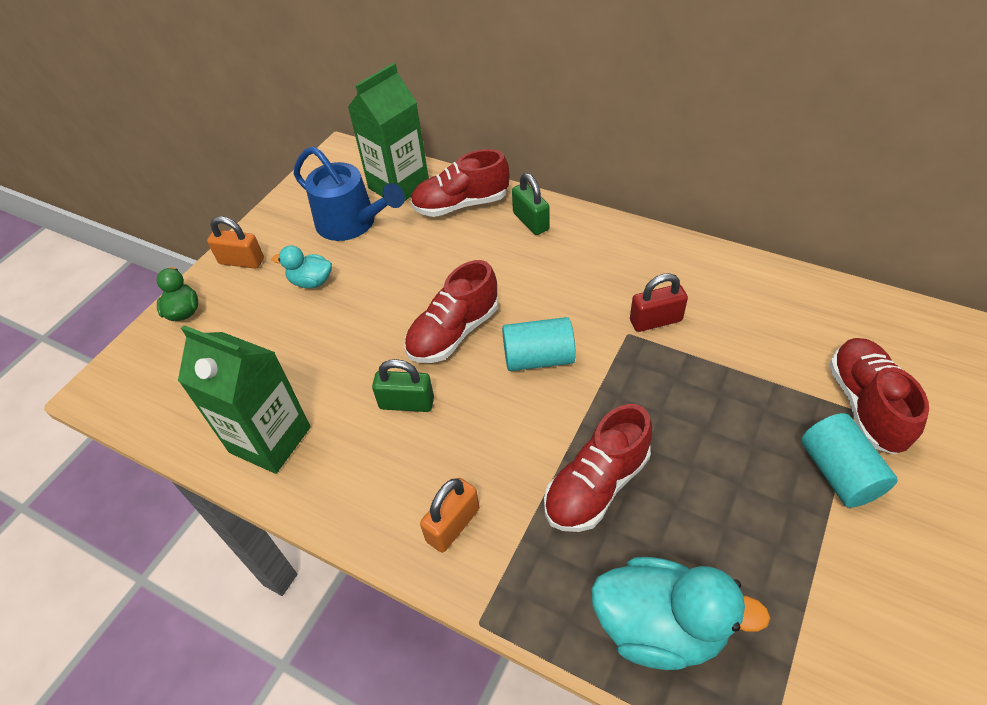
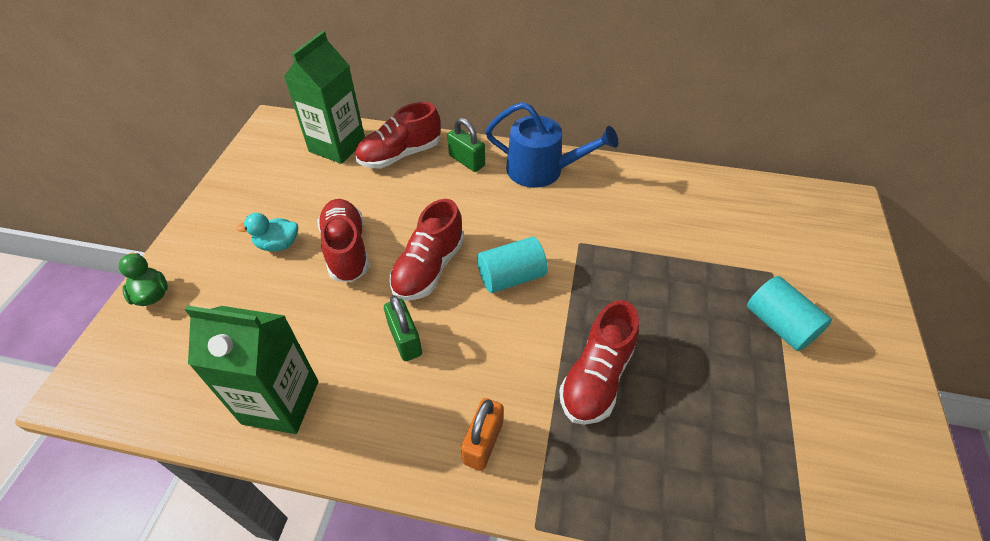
camera: 20 degrees left, 0 degrees up
(241, 261) = (200, 236): orange padlock -> none
(351, 223) = (302, 185): blue watering can -> blue watering can (541, 170)
(407, 403) = (405, 340): green padlock -> green padlock turned 75 degrees clockwise
(655, 320) = (598, 228): red padlock -> none
(659, 626) = (688, 488): turquoise duck -> none
(865, 405) = (779, 267): red shoe -> red shoe (346, 250)

